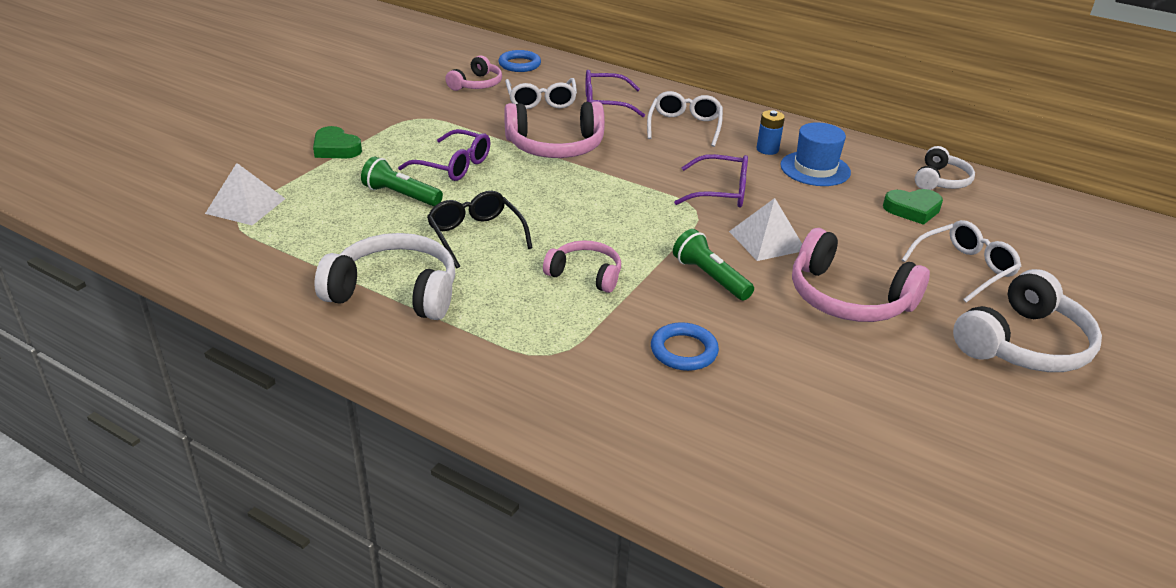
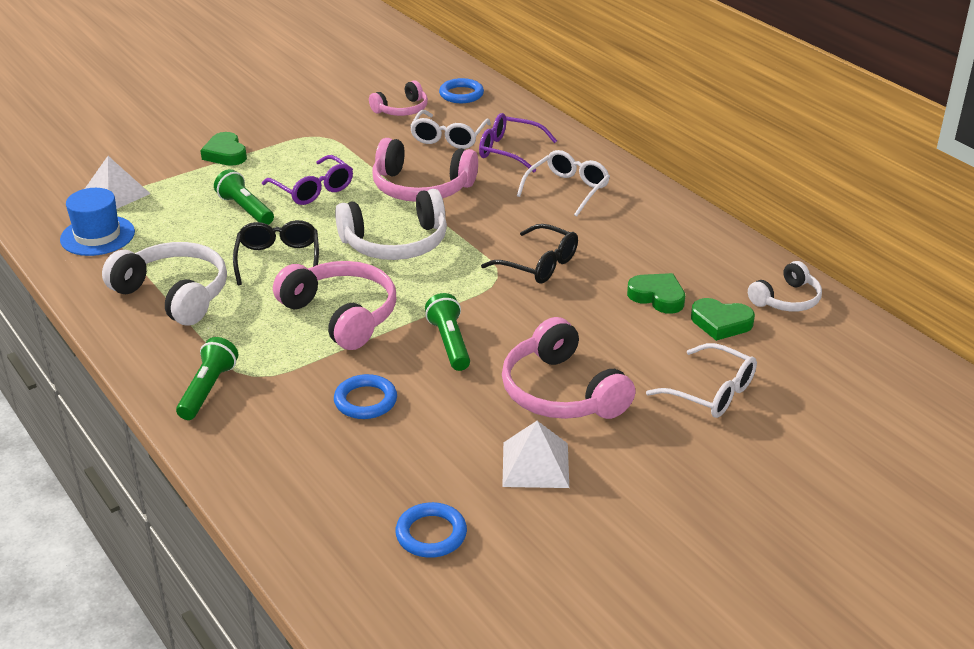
camera: 25 degrees right, 0 degrees up
(515, 381) = (208, 390): none -> green flashlight
(585, 274) = (341, 315): pink headphones -> pink headphones, size x1.67
(721, 192) = (539, 264): purple glasses -> black glasses
(767, 149) = (630, 230): blue battery -> none
(767, 240) = (537, 321): white pyramid -> white pyramid (535, 464)
(815, 169) = (660, 260): blue hat -> blue hat (97, 236)
(843, 199) = (657, 297): none -> green heart
(868, 466) = (431, 534): none -> blue ring
(964, 268) = (712, 392): white glasses -> white glasses turned 45 degrees clockwise
(1023, 344) = (691, 476): white headphones -> white headphones (395, 243)

